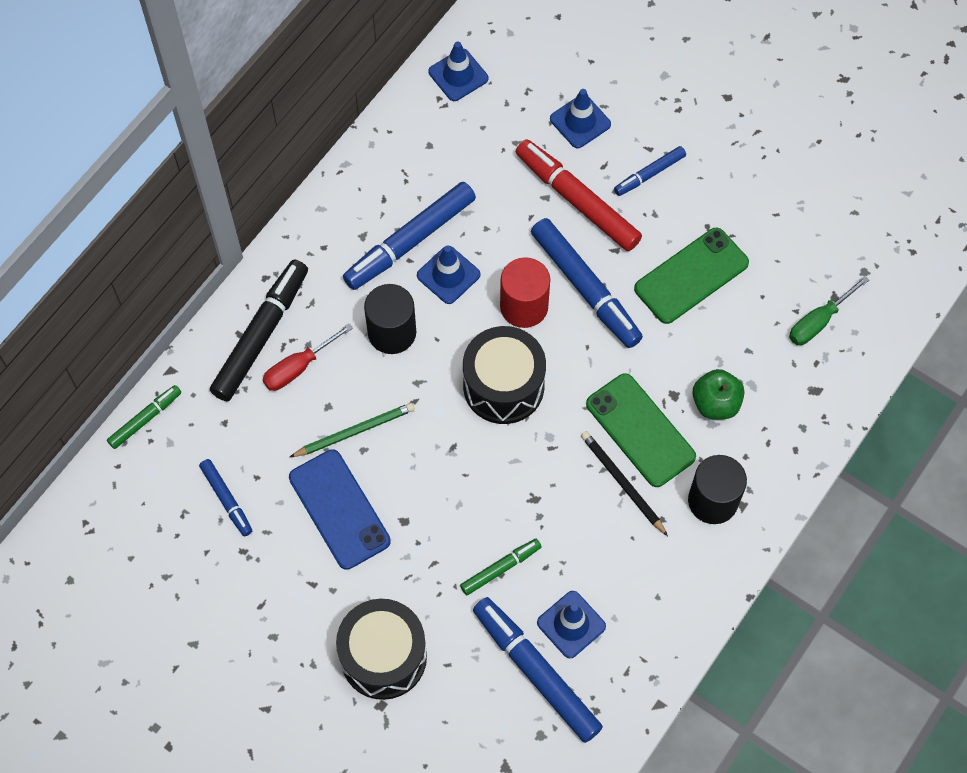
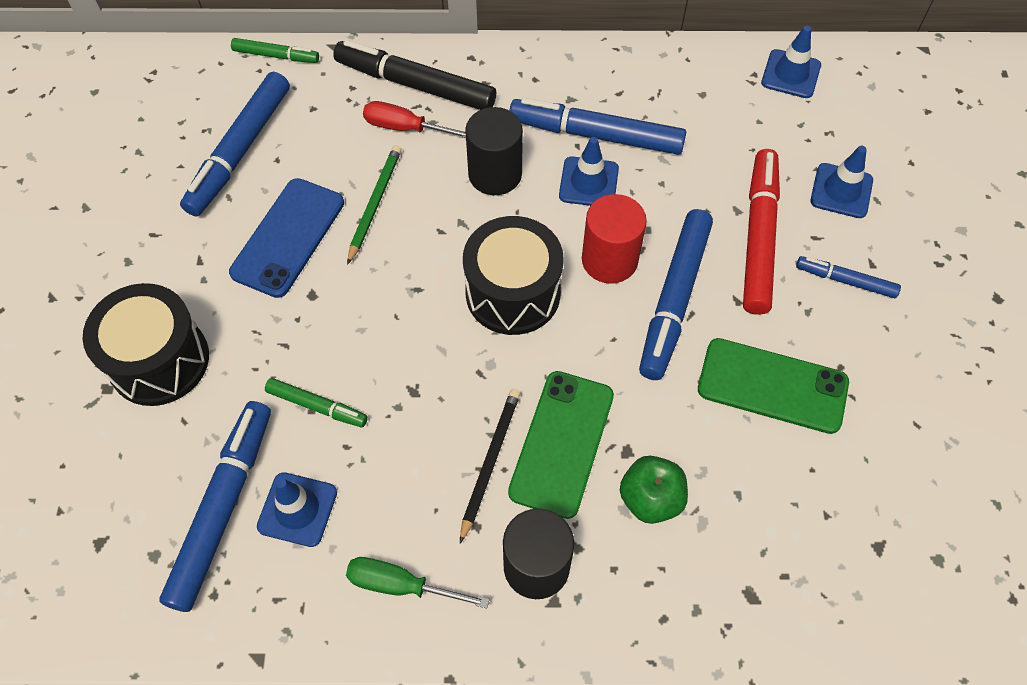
camera: 55 degrees right, 5 degrees down
(227, 499) = (240, 151): blue marker -> blue marker, size x1.88
(261, 335) = (415, 85): black marker -> black marker turned 150 degrees counterclockwise
(354, 431) = (374, 204): green pencil -> green pencil turned 105 degrees counterclockwise
(818, 322) = (834, 547): green screwdriver -> green screwdriver (400, 585)

